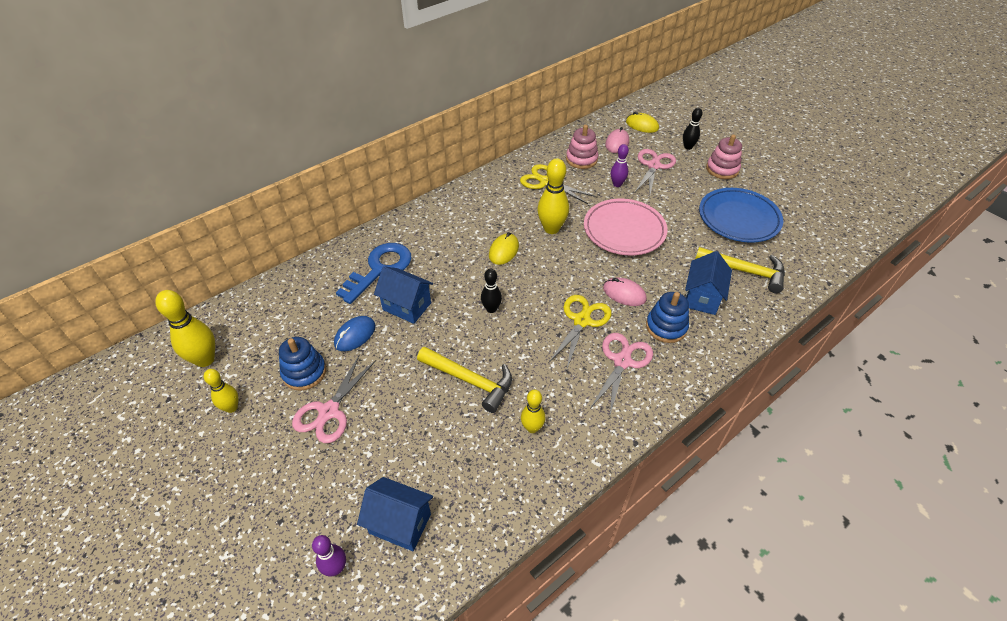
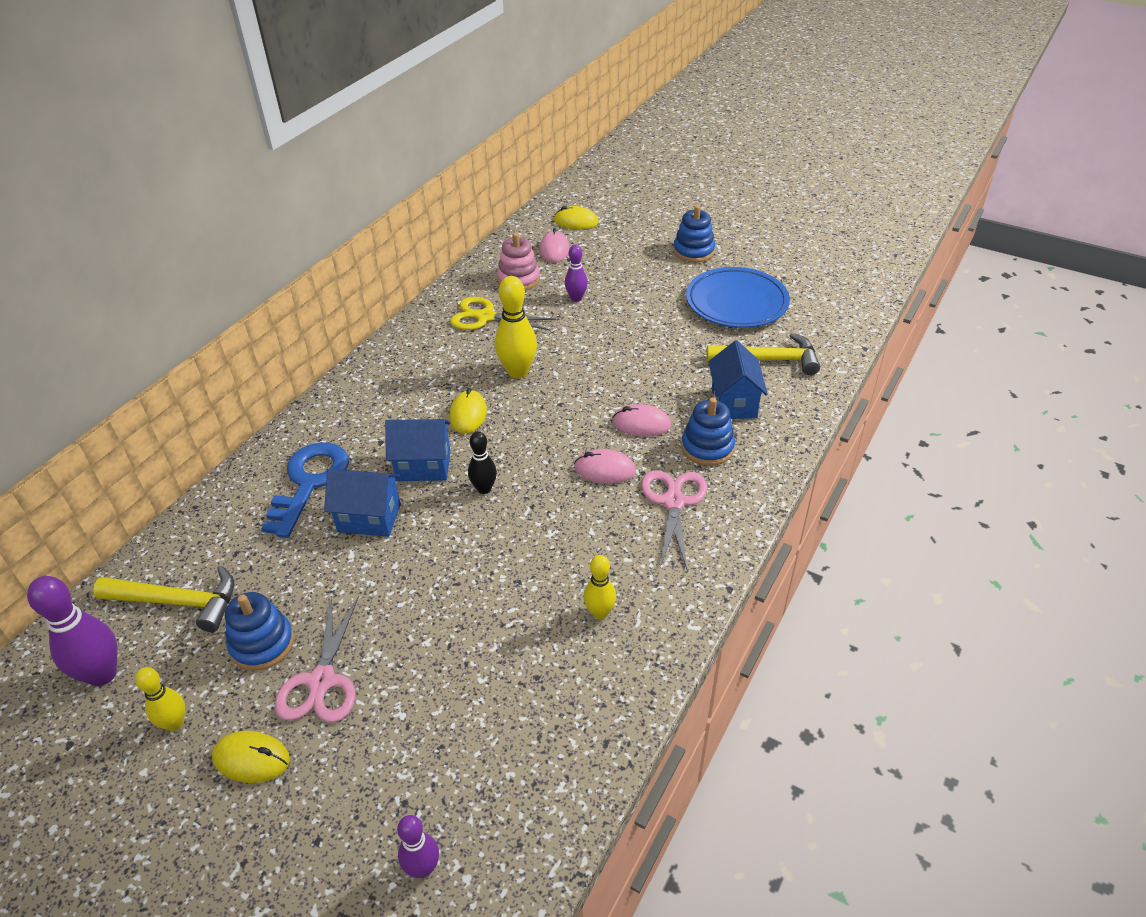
camera: 20 degrees left, 5 degrees down
(205, 359) = (102, 674): yellow bowling pin -> purple bowling pin
(265, 449) = (251, 759): none -> yellow mouse
(355, 335) = (313, 575): blue mouse -> none
(400, 523) = (483, 783): blue house -> blue house (423, 466)
(470, 381) = (496, 582): yellow hammer -> yellow hammer (178, 602)
(582, 320) = (604, 469): yellow scissors -> pink mouse
(624, 230) = (609, 351): pink plate -> none
(654, 166) = (611, 266): pink scissors -> none
(688, 147) = (642, 235): black bowling pin -> none
(722, 169) = (693, 251): pink stacking toy -> blue stacking toy

